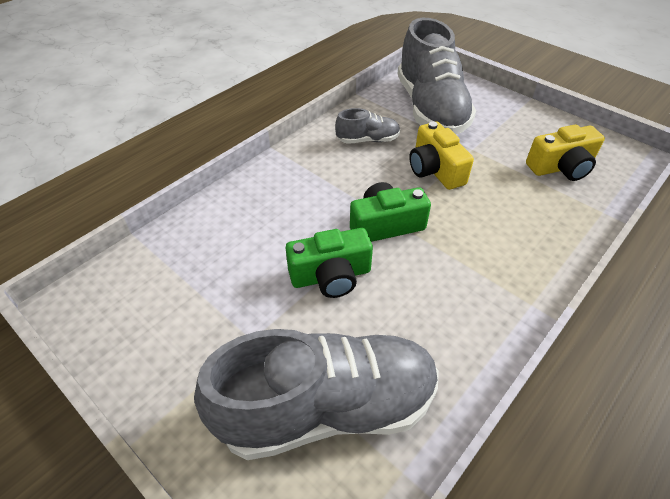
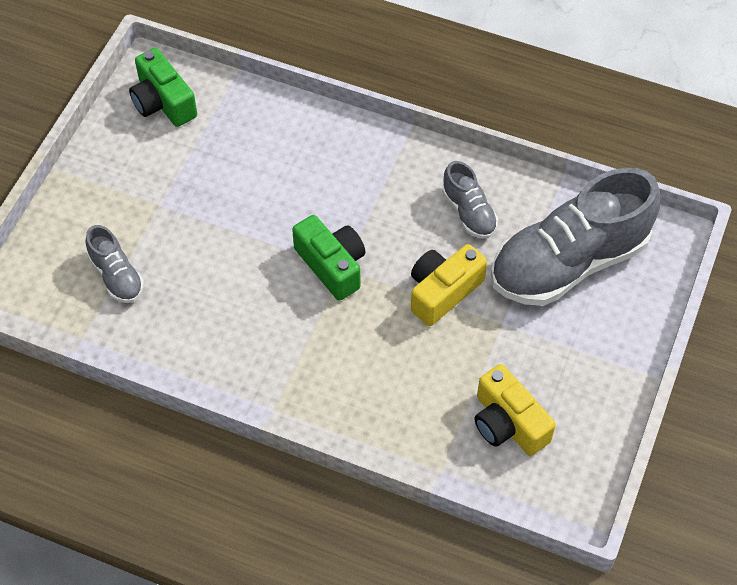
camera: 70 degrees right, 10 degrees up
(327, 408) = (116, 276): grey shoe -> grey shoe, size x0.46
(331, 276) = (247, 239): green camera -> green camera (163, 102)

